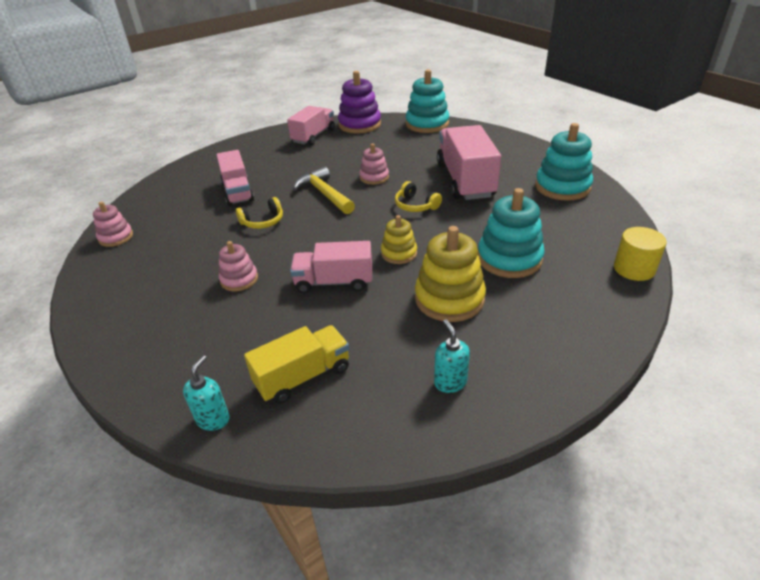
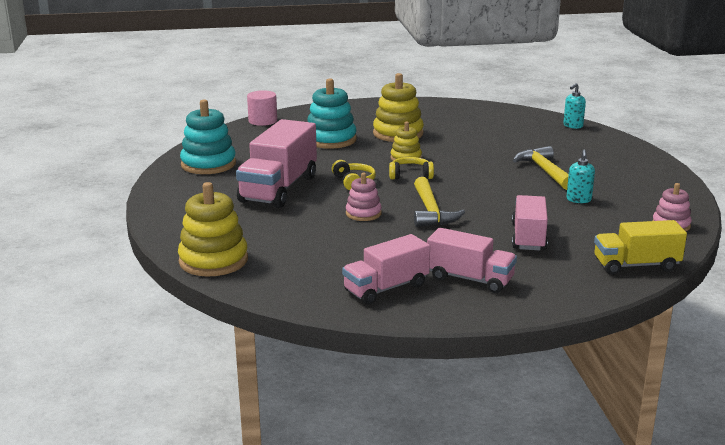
camera: 155 degrees left, 15 degrees down
(239, 279) = (545, 171): pink stacking toy -> yellow hammer
(263, 221) = (509, 203): yellow headphones -> yellow headphones (410, 175)
(303, 376) = (516, 128): yellow truck -> yellow truck (636, 265)
(334, 282) = (470, 155): pink truck -> pink truck (470, 279)
(359, 124) = (302, 288): purple stacking toy -> none
(427, 124) = (213, 260): turquoise stacking toy -> yellow stacking toy
(450, 382) = (435, 112): turquoise soap dispenser -> turquoise soap dispenser (578, 200)
(634, 269) = (263, 121): yellow cylinder -> pink cylinder

